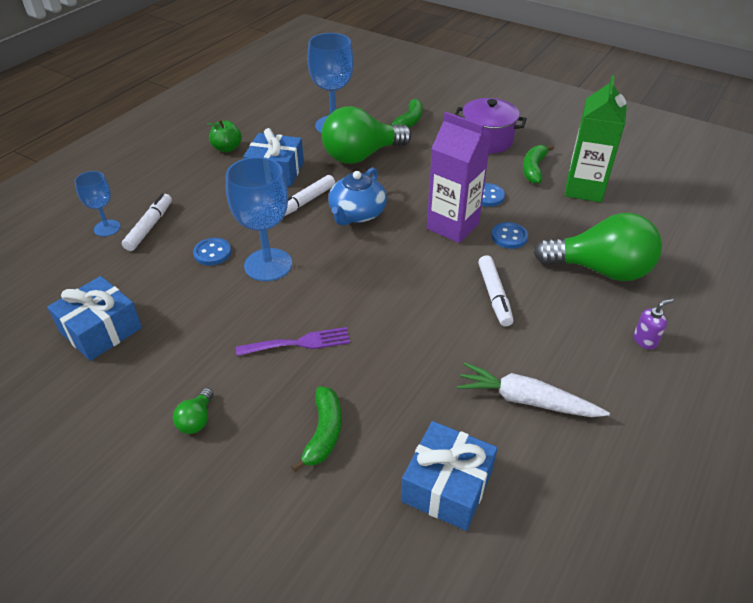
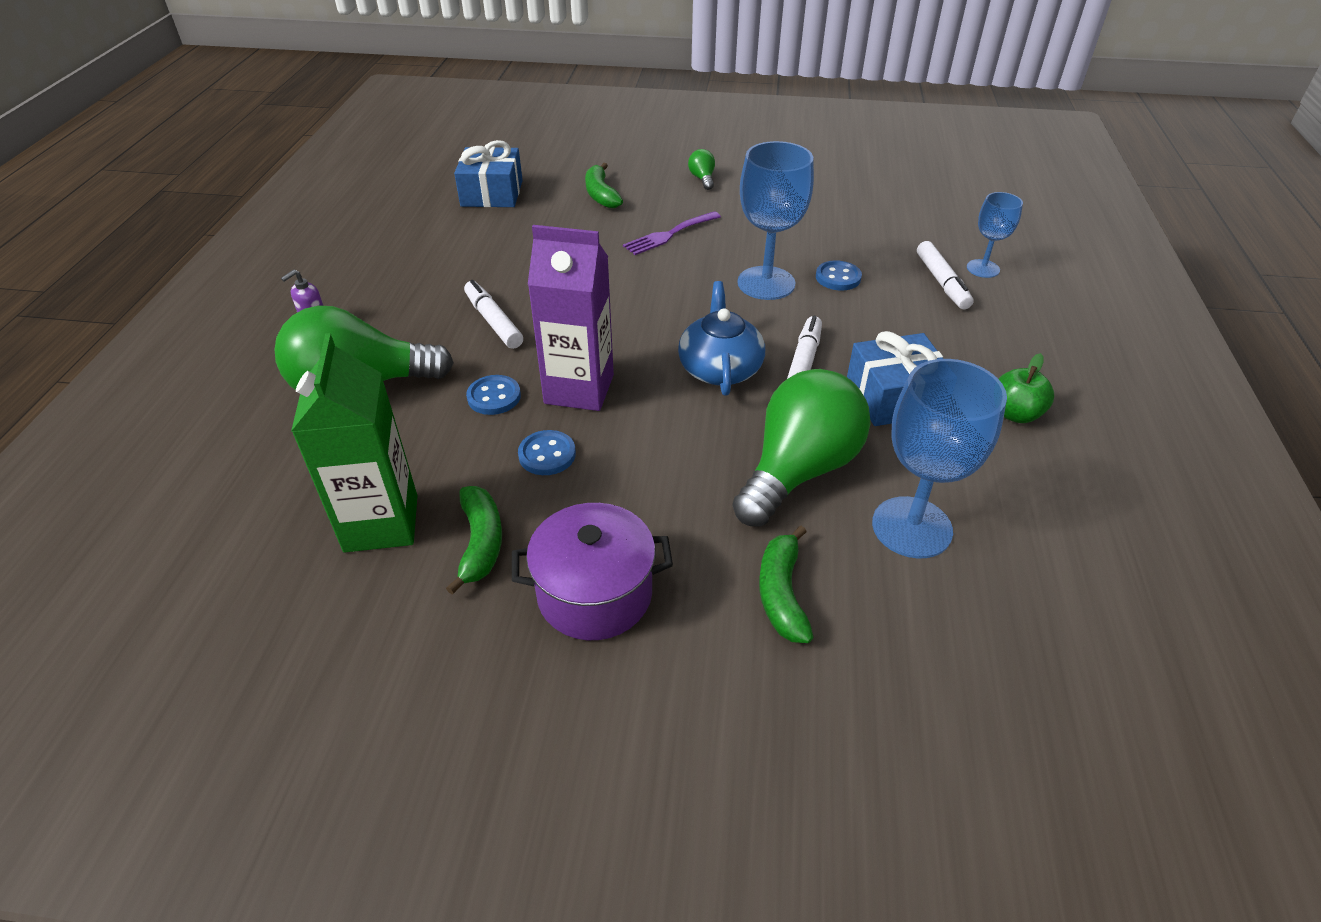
camera: 155 degrees right, 0 degrees up
(101, 330) = (848, 201): blue gift -> none
(526, 400) = (439, 249): white carrot -> none

